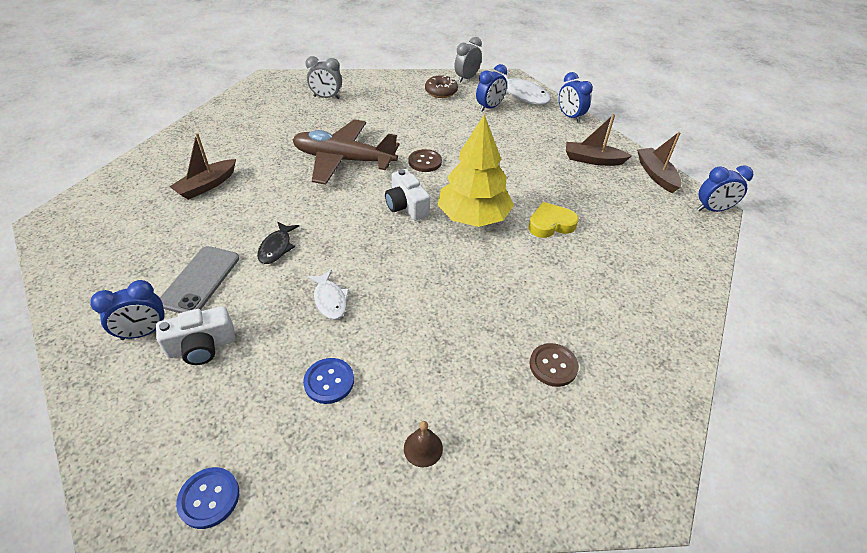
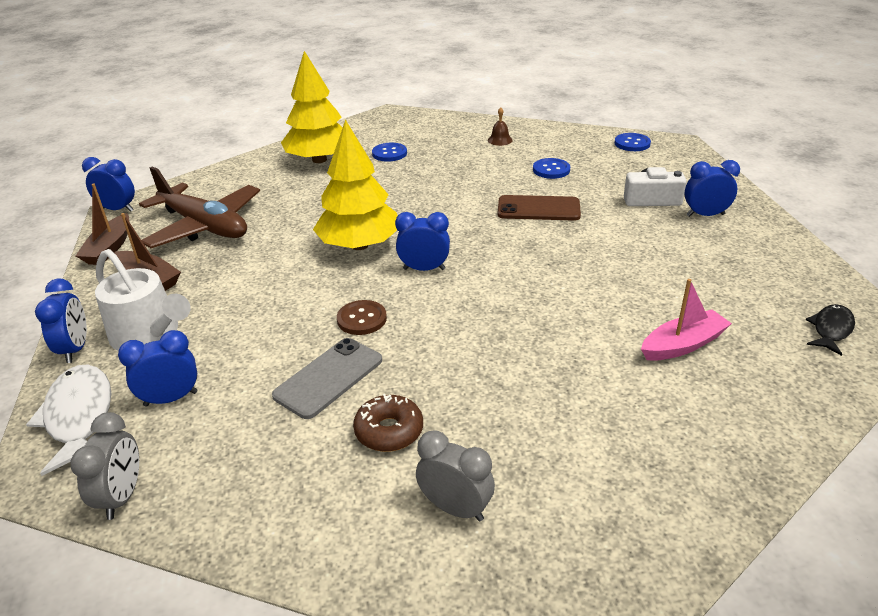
camera: 155 degrees left, 10 degrees down
(200, 280) = (664, 242): grey phone -> grey phone (329, 378)
(207, 185) = (683, 345): brown boat -> pink boat
(276, 248) = (585, 255): black fish -> black fish (831, 329)
(330, 300) = (538, 209): white fish -> brown phone
(344, 160) = (475, 345): brown plane -> brown plane (204, 226)
(406, 206) = (424, 269): white camera -> blue clock
(441, 92) = (213, 464): brown donut -> brown donut (389, 431)
(466, 78) = (122, 496): grey clock -> grey clock turned 60 degrees counterclockwise
(542, 130) = (149, 334): none -> white watering can
(550, 224) = (288, 226): yellow heart -> none
(553, 366) = (389, 153): brown button -> blue button
(623, 328) = (319, 160): none -> yellow tree

